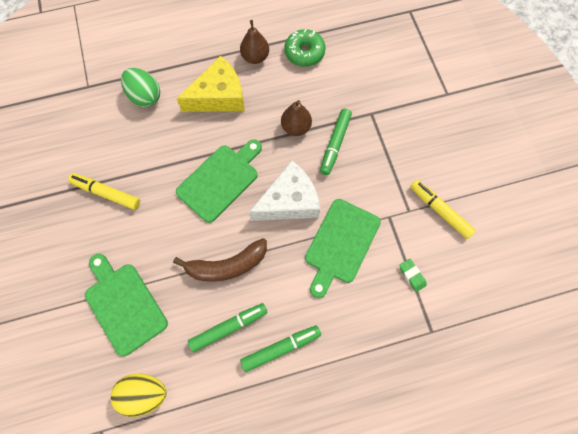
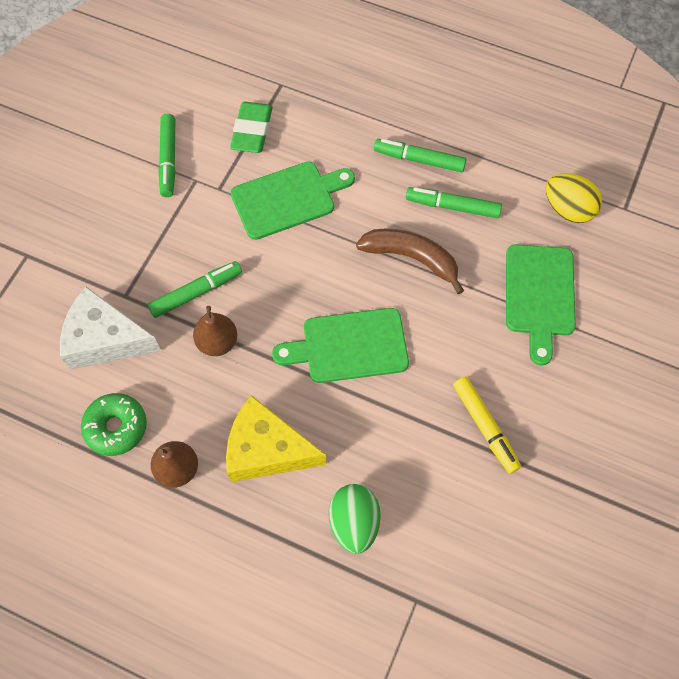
camera: 140 degrees left, 5 degrees down
(289, 201) = (298, 272): white cheese -> white cheese (105, 339)
(412, 275) = (252, 131): green eraser -> green eraser, size x1.89
(440, 211) = (168, 159): yellow marker -> green marker

